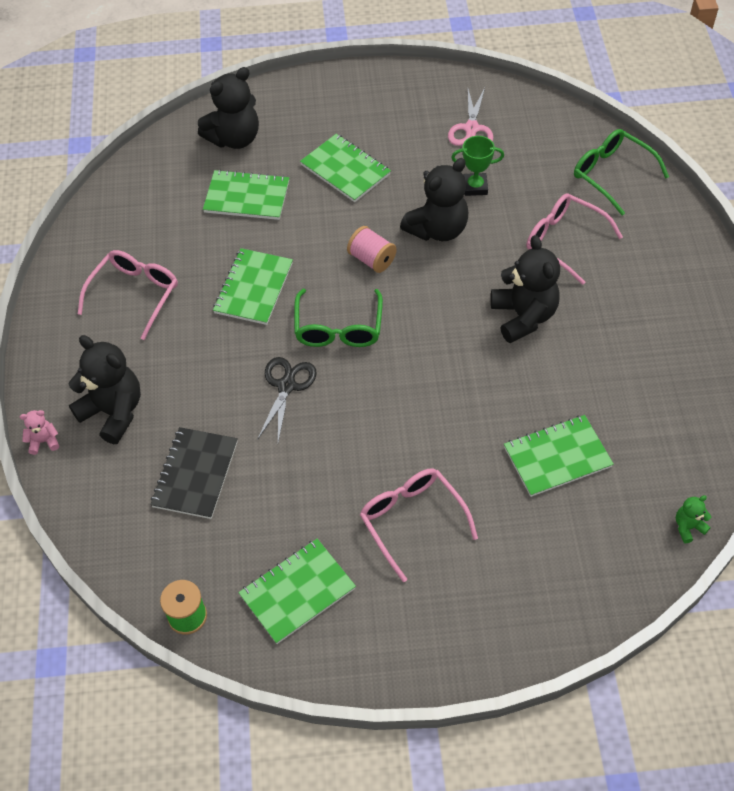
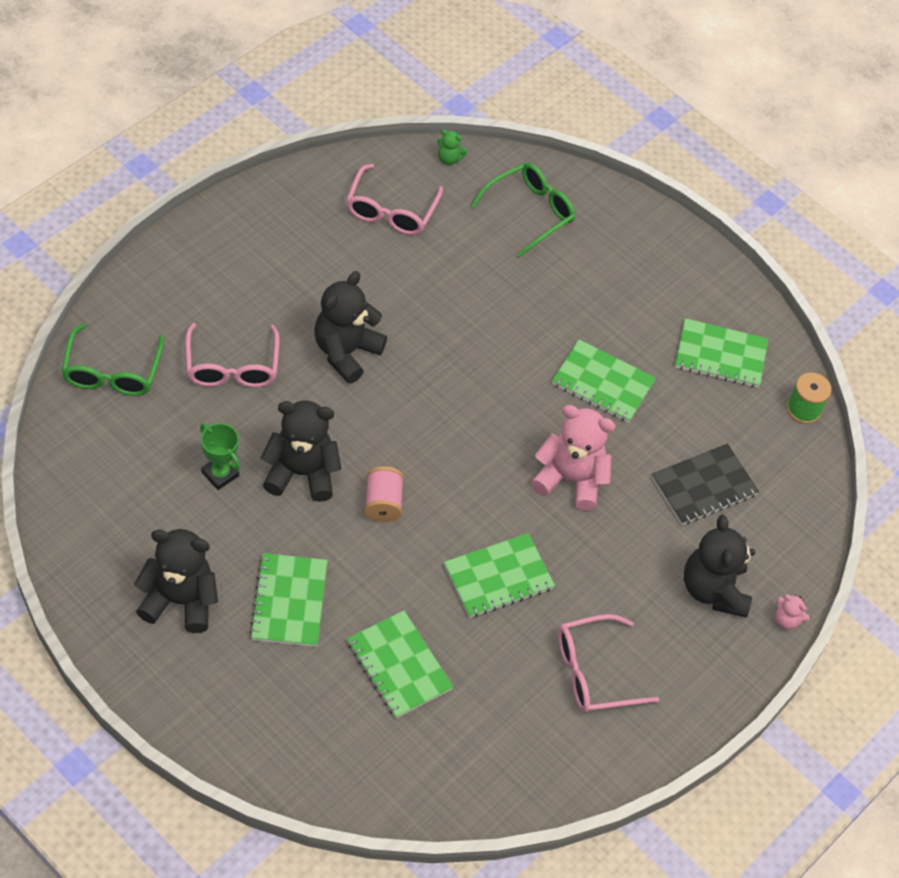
camera: 140 degrees left, 0 degrees up
(234, 138) = (331, 740): black teddy bear -> black teddy bear (180, 600)
(286, 386) = (570, 479): black scissors -> pink teddy bear
(338, 327) = (479, 480): green glasses -> green glasses (529, 213)
(412, 521) = (601, 319): pink glasses -> pink glasses (391, 210)
(471, 128) = (139, 524): pink scissors -> none
(557, 457) = (463, 260): green notebook -> green notebook (603, 383)

